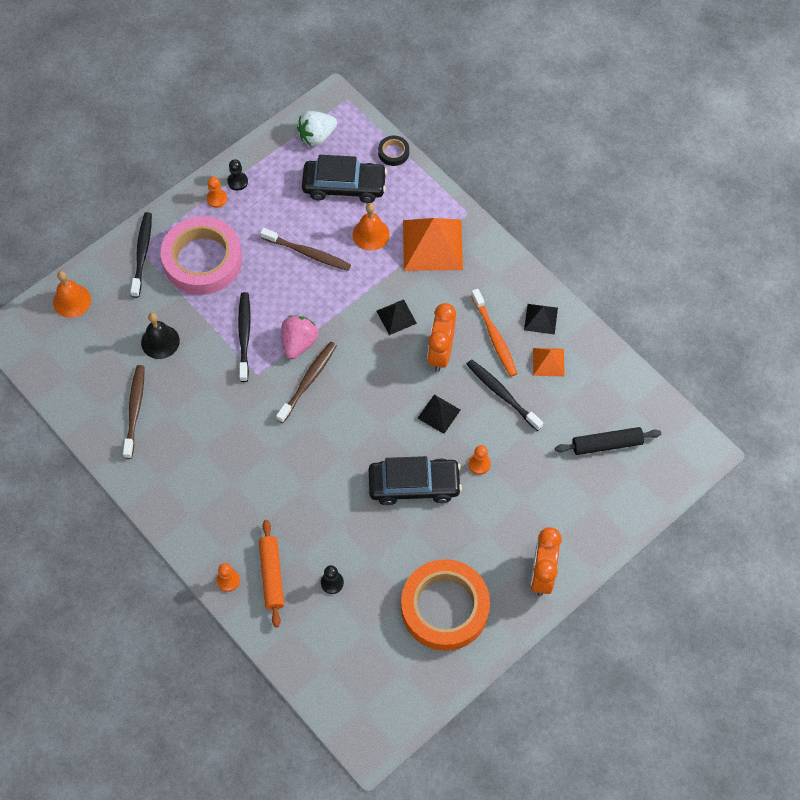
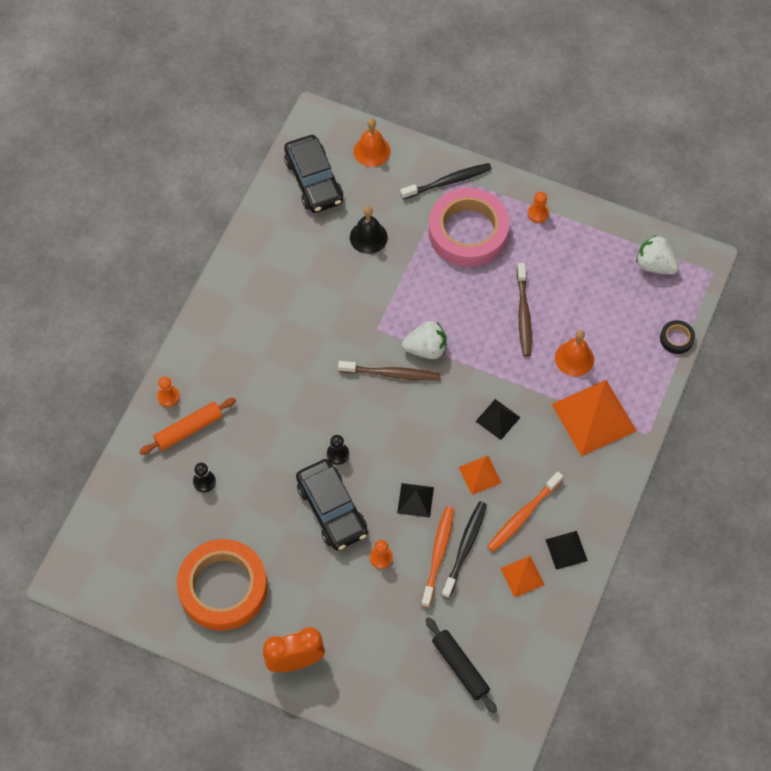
camera: 65 degrees right, 0 degrees up
(135, 410) = (292, 249): brown toothbrush -> none
(237, 182) = (566, 222): black pawn -> black pawn (337, 454)
(244, 336) = (409, 301): black toothbrush -> none
(299, 343) = (426, 349): pink strawberry -> white strawberry
(344, 186) = (613, 312): black car -> black car (313, 180)
(440, 353) = (480, 474): orange clock -> orange pyramid
(498, 418) = (438, 555): none -> orange toothbrush

